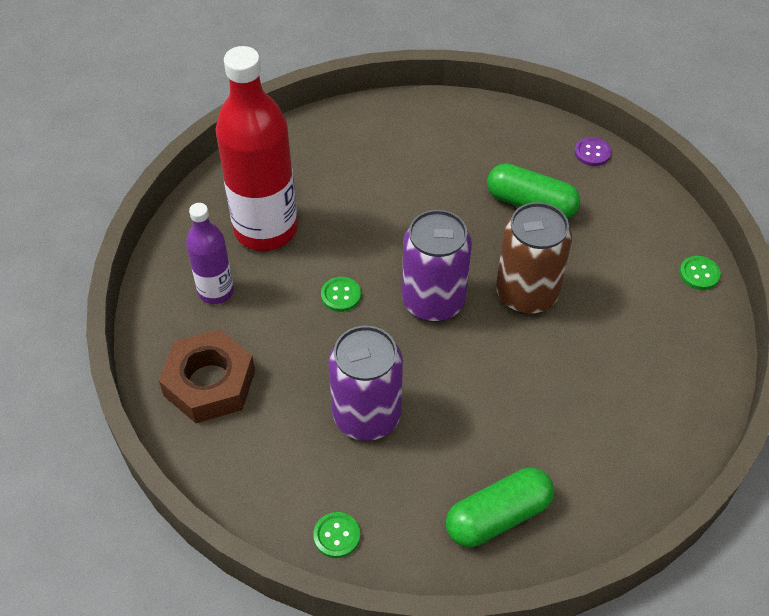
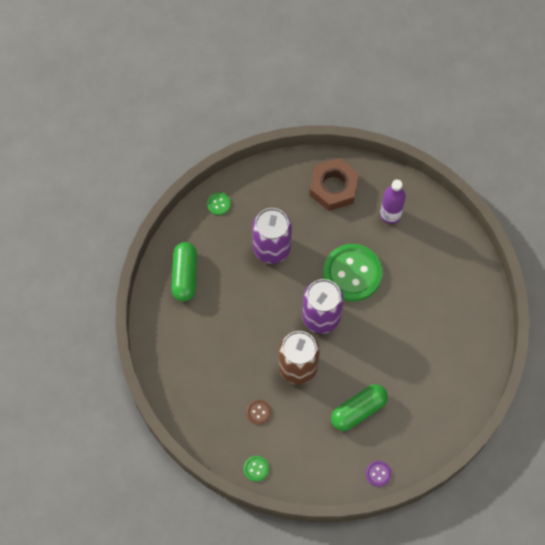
camera: 120 degrees right, 15 degrees up
(265, 229) = (420, 258): red bottle -> none
(341, 295) = (352, 273): green button -> green button, size x2.44
(625, 308) = (258, 412): none -> brown button

